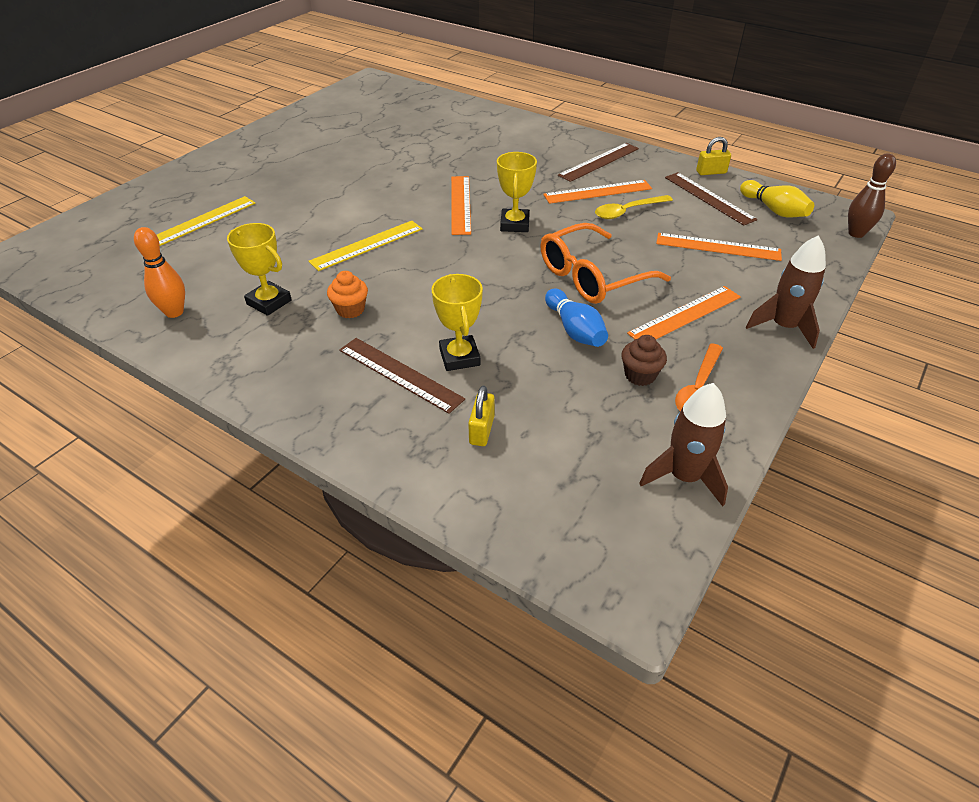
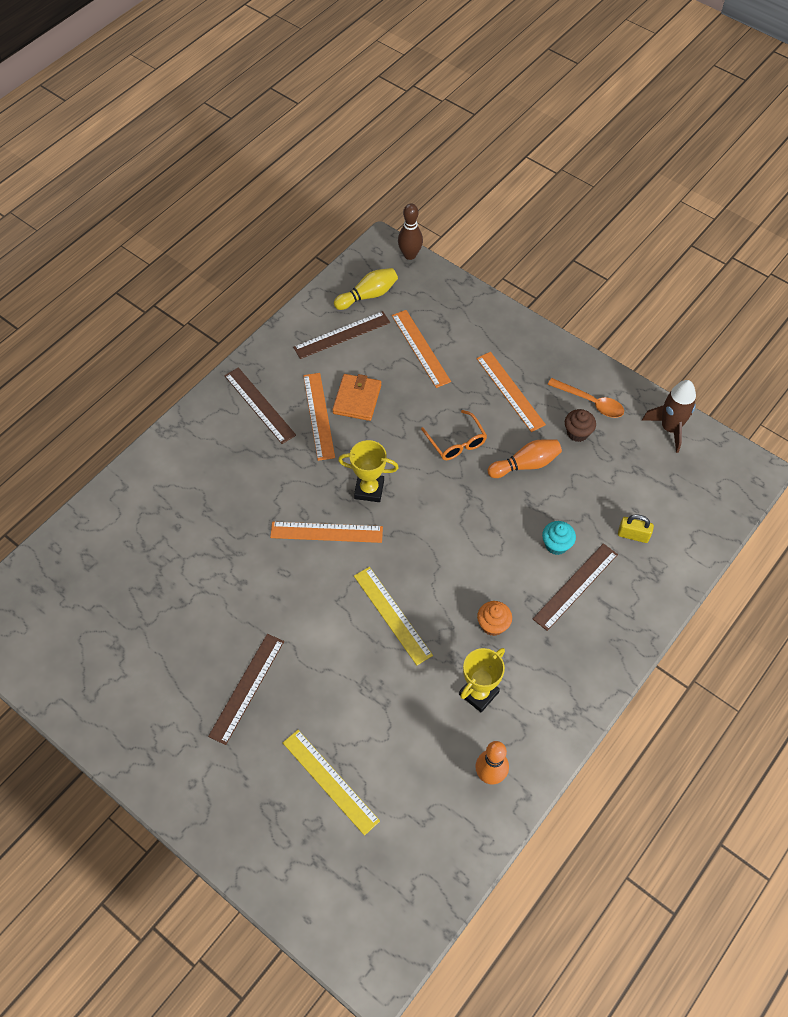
camera: 85 degrees left, 15 degrees up
(300, 178) = (247, 688): none -> brown ruler
(459, 357) = (556, 545): yellow trophy -> turquoise cupcake
(575, 330) = (526, 464): blue bowling pin -> orange bowling pin
(592, 276) = (456, 442): orange glasses -> orange glasses, size x0.60
(627, 211) = (357, 399): yellow spoon -> orange wallet
(711, 172) = (295, 322): yellow padlock -> none
(718, 247) = (420, 348): orange ruler -> orange ruler turned 45 degrees counterclockwise
(783, 327) = (526, 336): brown rocket -> none

